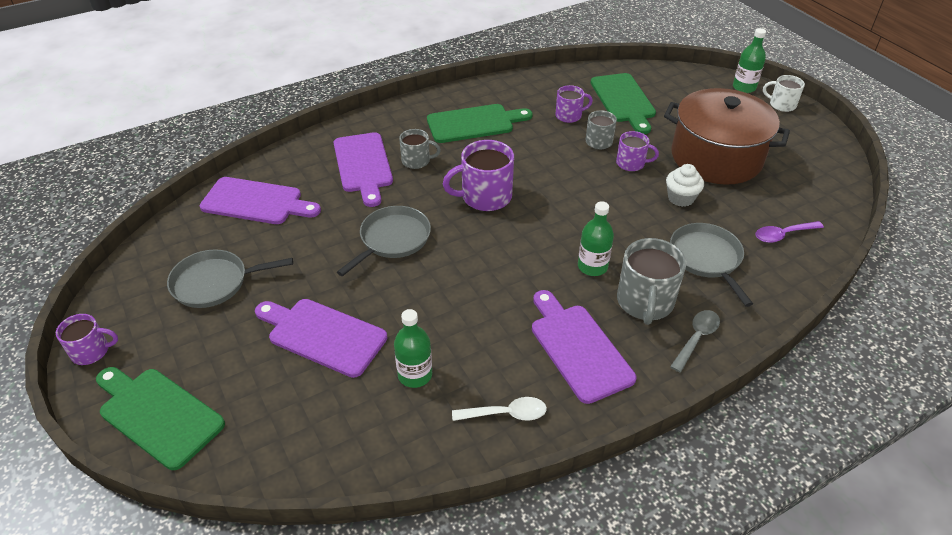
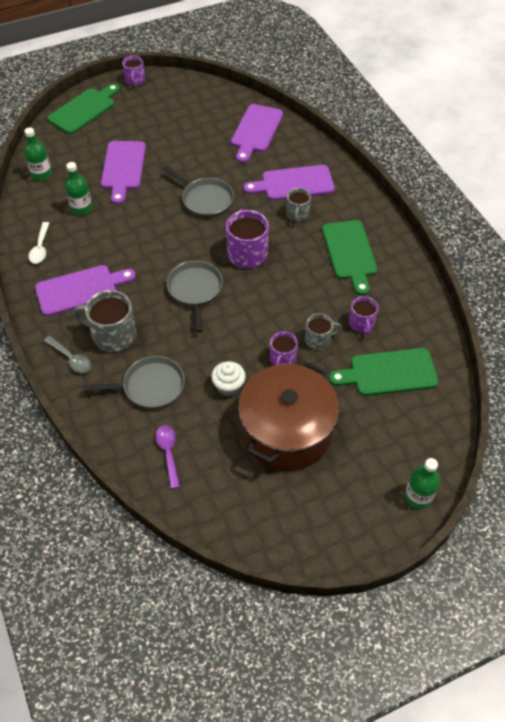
camera: 95 degrees right, 10 degrees up
(214, 283) = (179, 119): grey pan -> grey pan (195, 290)
(323, 335) = (123, 168): purple cutting board -> purple cutting board turned 150 degrees clockwise
(592, 266) = (156, 309): green bottle -> green bottle (41, 174)
(781, 104) = (381, 526): white mug -> none

